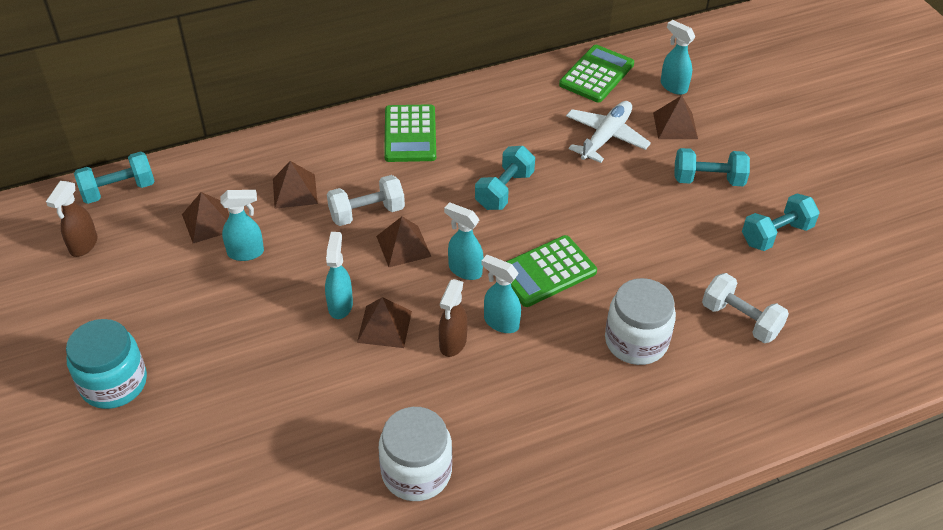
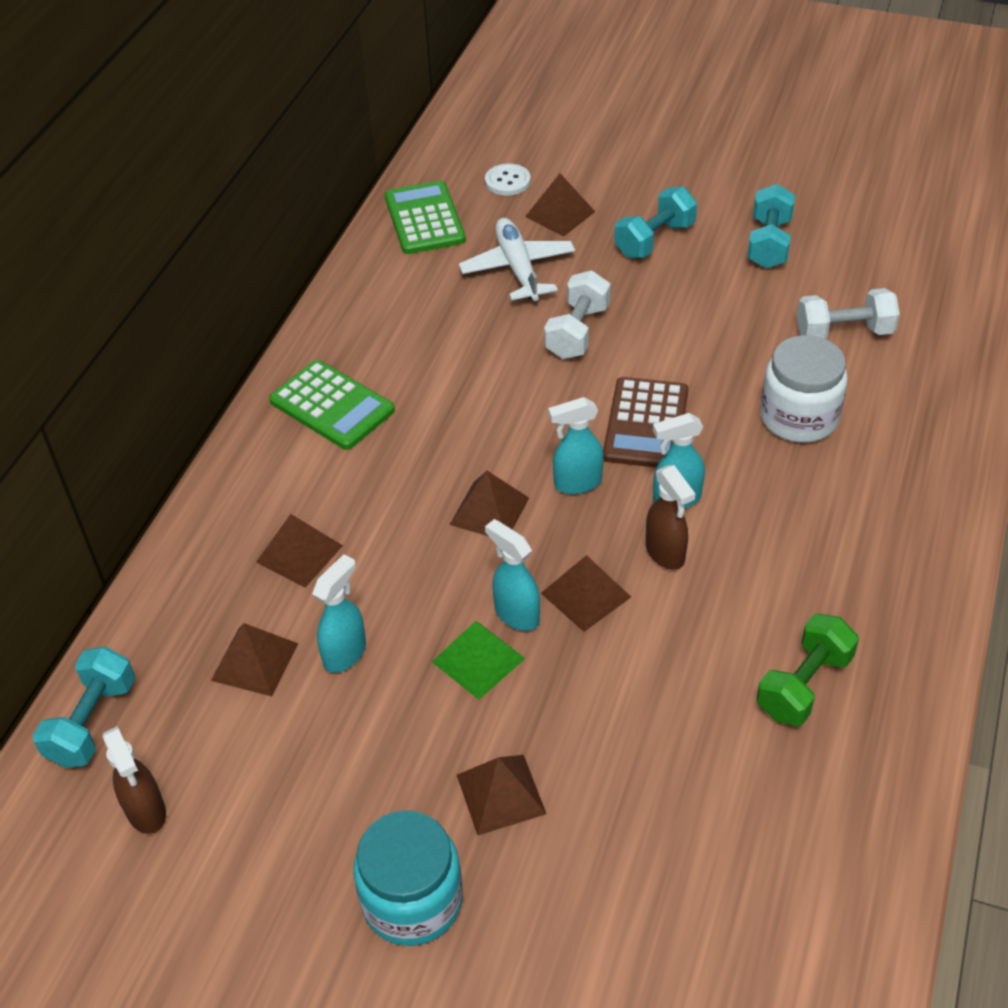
camera: 45 degrees left, 0 degrees up
(211, 377) = (501, 794): none -> brown pyramid
(293, 309) = (478, 660): none -> green pyramid
(367, 213) = (406, 512): white dumbbell -> white dumbbell (577, 332)
(416, 472) = (804, 685): white jar -> green dumbbell
(504, 190) = (502, 385): turquoise dumbbell -> none
(546, 272) = (646, 424): green calculator -> brown calculator
(673, 86) = (507, 181): turquoise spray bottle -> white button

